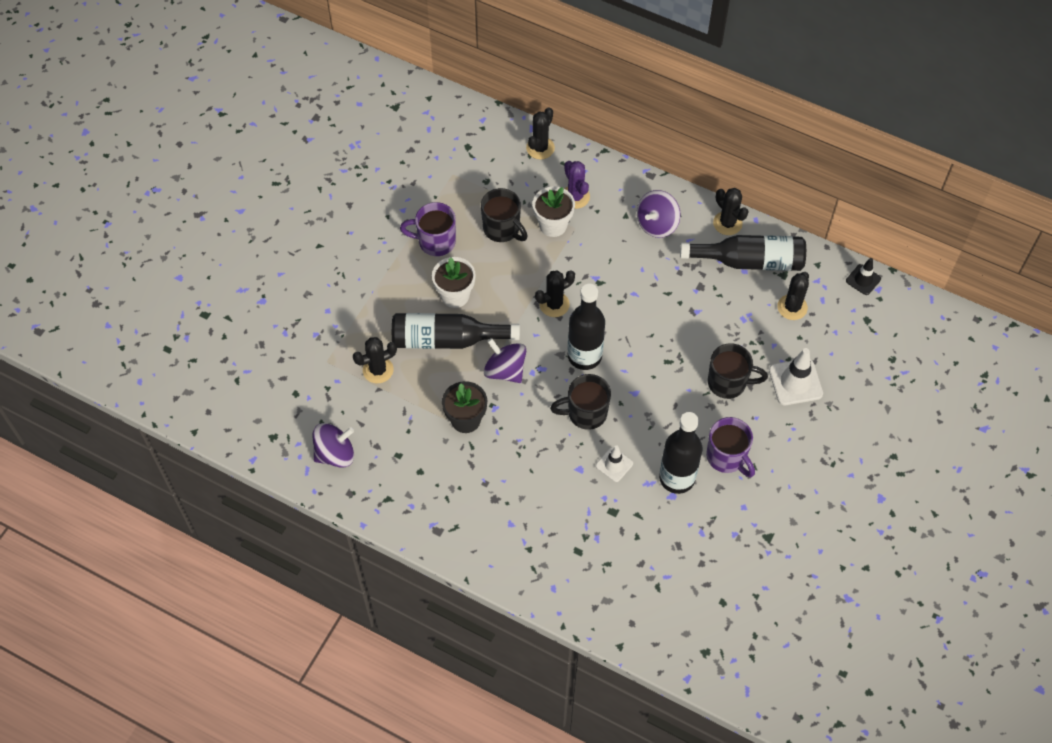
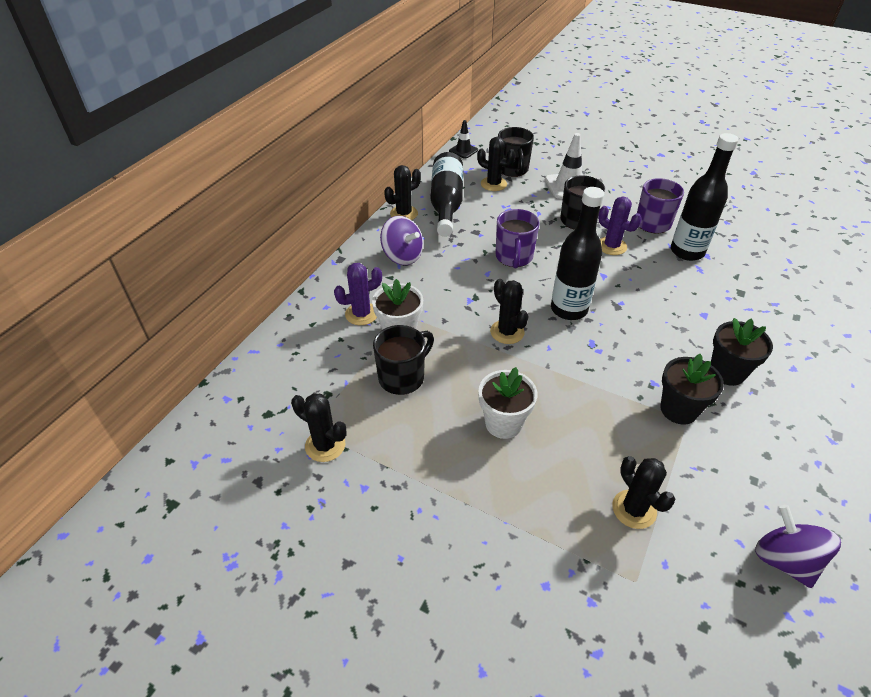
camera: 90 degrees left, 15 degrees down
(435, 241) = (420, 446): purple mug -> purple mug (514, 257)
(447, 339) = (570, 431): black bottle -> none
(505, 370) = (602, 374): purple spinning top -> none
(506, 467) = (727, 372): none -> black flower pot
(540, 148) = (286, 343): black cactus -> black cactus (325, 445)
(585, 413) = (637, 309): black mug -> black mug (512, 170)
(614, 464) = (689, 290): white traffic cone -> none
(682, 408) = (611, 246): none -> purple cactus

